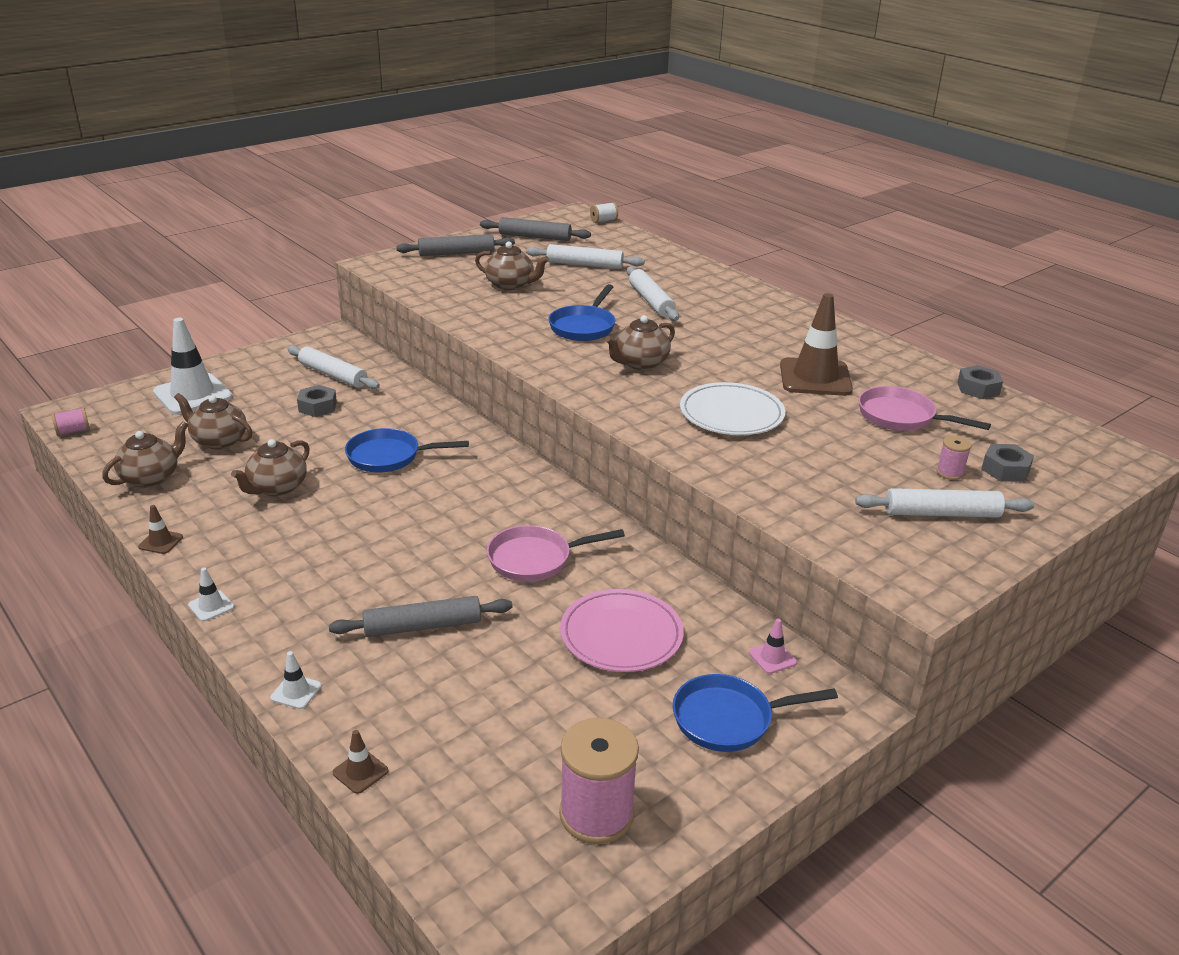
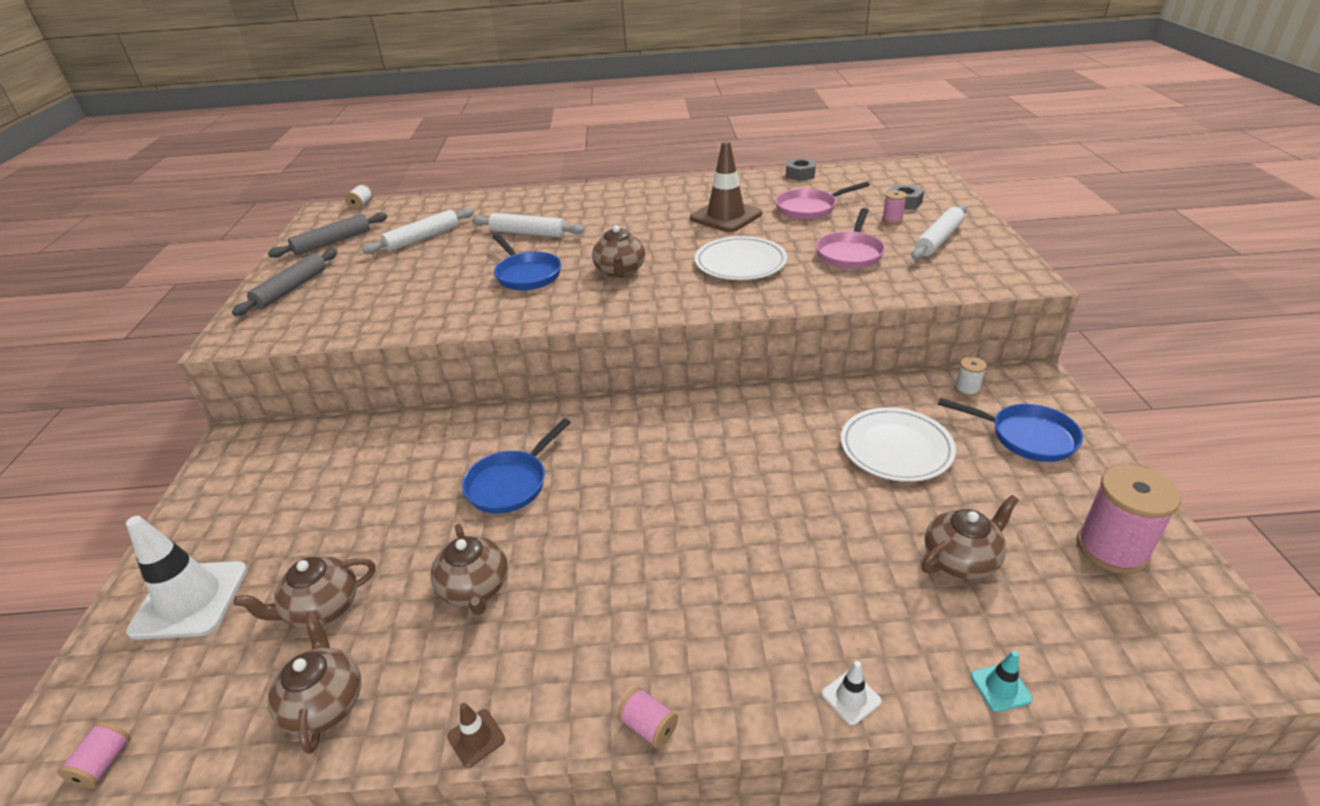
camera: 50 degrees left, 5 degrees up
(211, 606) = (648, 726): white traffic cone -> pink spool
(317, 407) = (358, 502): grey nut -> none
(333, 375) = (312, 469): white rolling pin -> none
(360, 772) = (1000, 687): brown traffic cone -> turquoise traffic cone
(422, 626) = (806, 561): grey rolling pin -> none
(510, 285) = (400, 282): brown teapot -> brown teapot (961, 559)
(535, 559) = (760, 454): pink pan -> pink pan (850, 253)
(621, 635) = (896, 448): pink plate -> white plate
(729, 719) = (1026, 437): blue pan -> blue pan turned 90 degrees counterclockwise
(772, 658) = (967, 389): pink traffic cone -> white spool

